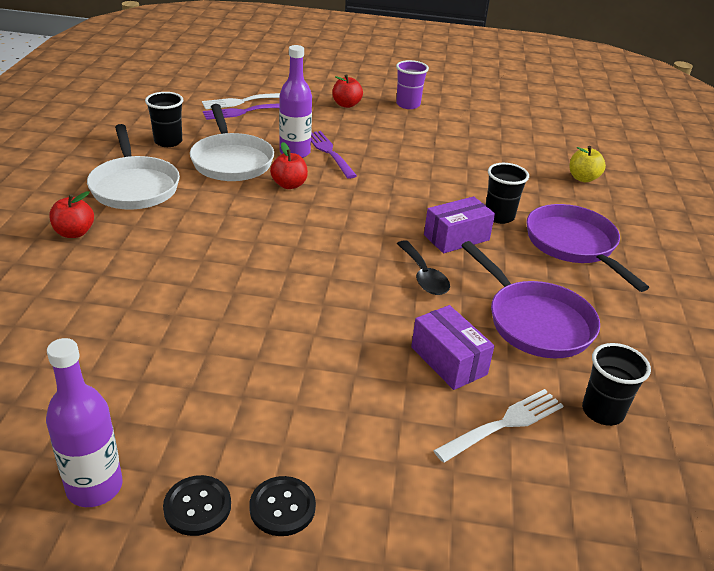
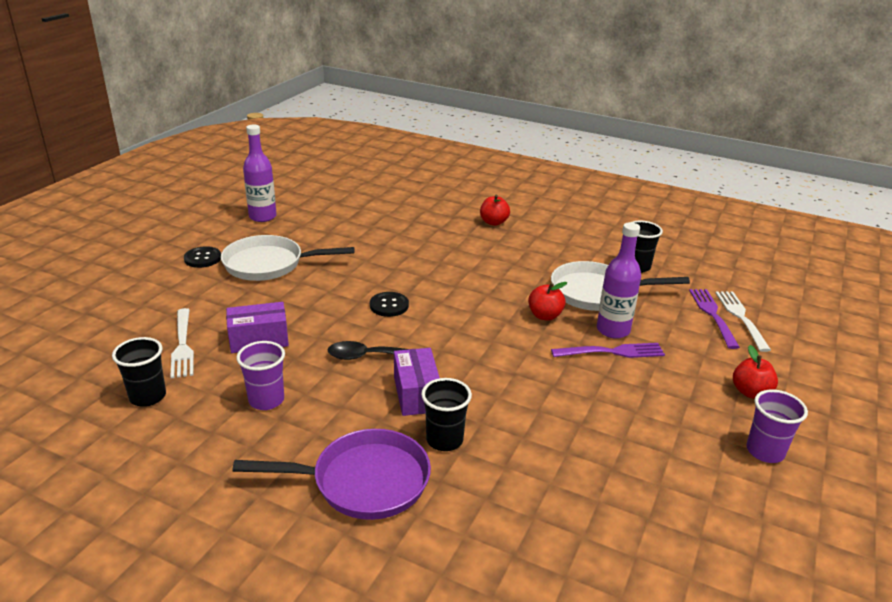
camera: 110 degrees right, 5 degrees down
(134, 186) = (555, 246): white pan -> white pan (269, 264)
(197, 507) = (226, 238): black button -> black button (389, 305)
(535, 322) = (266, 400): purple pan -> purple cup
(583, 178) = (517, 571): yellow apple -> none

